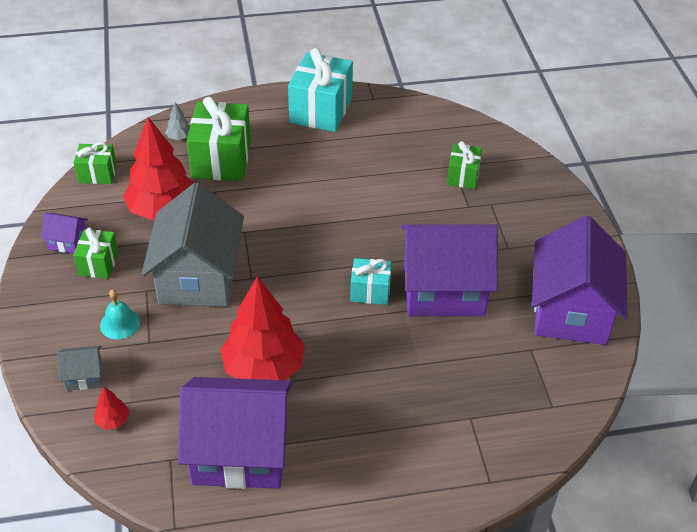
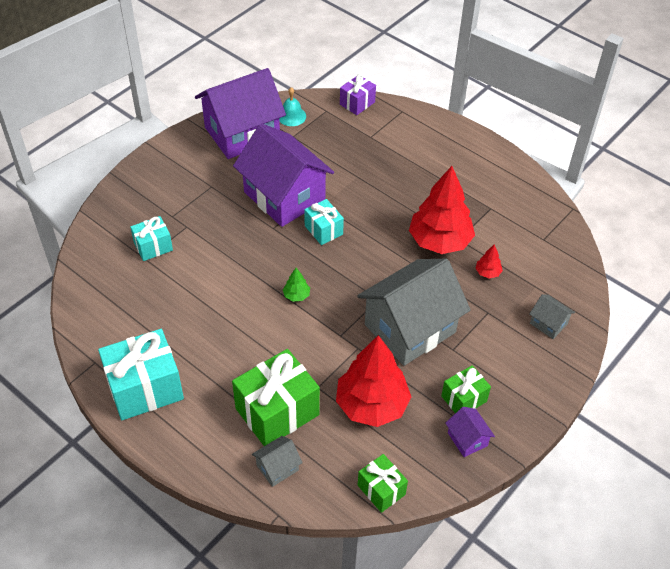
camera: 130 degrees left, 5 degrees up
(113, 421) = (555, 283): red tree -> red tree (487, 272)
(120, 323) = (493, 340): turquoise bell -> turquoise bell (291, 116)
(179, 137) = (277, 468): grey tree -> grey house
(240, 452) = (503, 213): purple house -> none
(314, 229) = (296, 295): none -> green tree
(463, 176) = (153, 246): green gift -> turquoise gift
(541, 445) = (357, 103): none -> purple gift

